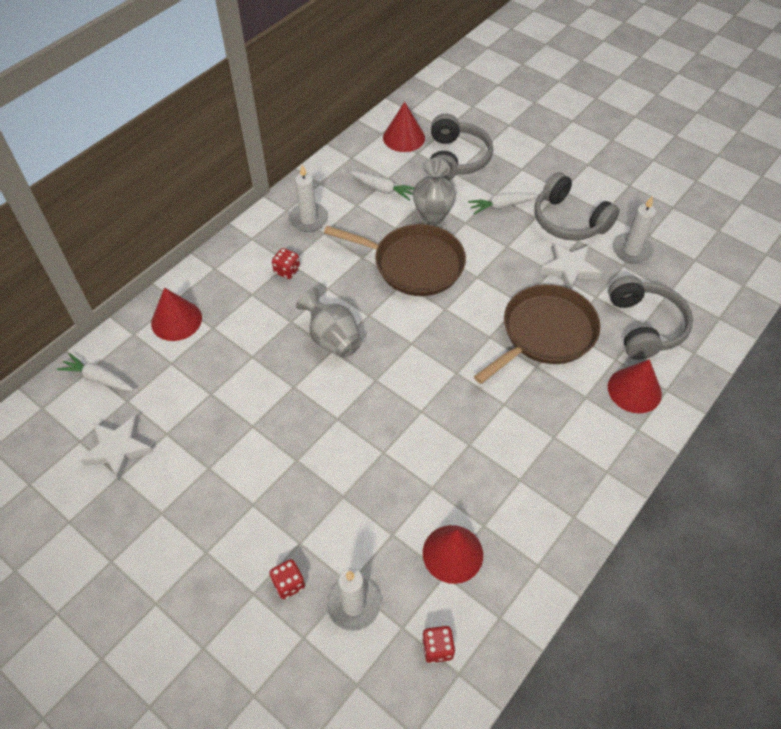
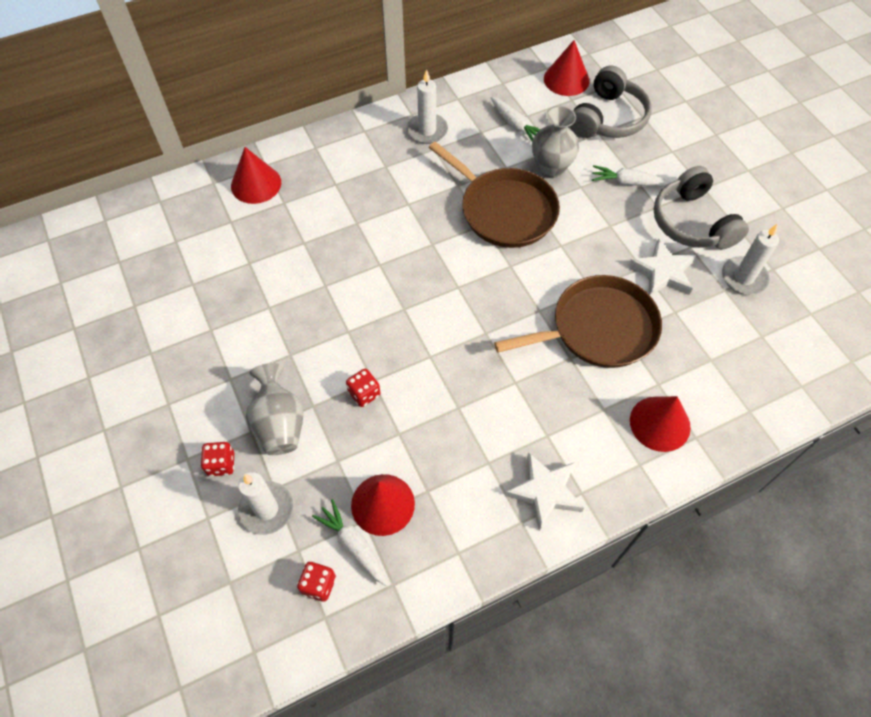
camera: 25 degrees right, 5 degrees up
(98, 378) = (163, 212): white carrot -> white carrot (353, 545)
(118, 449) = (145, 282): white star -> white star (545, 492)
(287, 271) = (379, 173): red dice -> red dice (364, 394)
(332, 339) = (385, 254): grey vase -> grey vase (279, 424)
(644, 326) = (710, 362): grey headphones -> none

